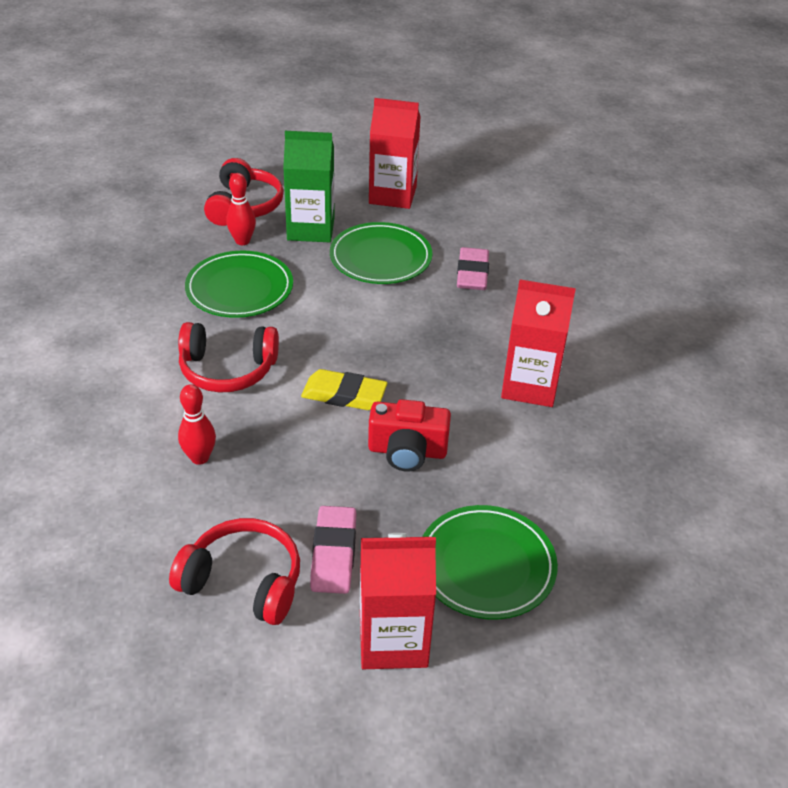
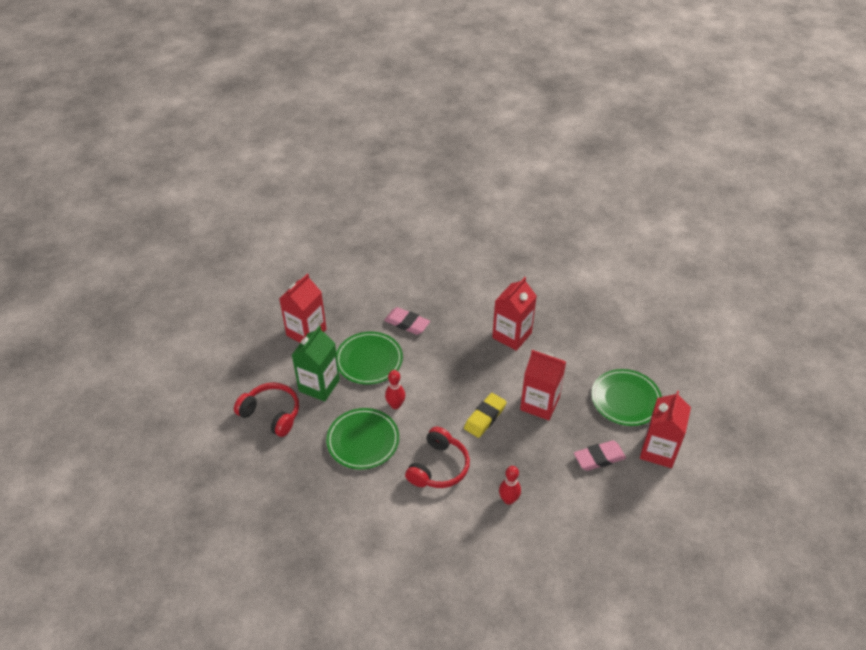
camera: 65 degrees left, 5 degrees up
(242, 241) = (312, 425): red bowling pin -> red bowling pin (395, 405)
(243, 581) = (605, 502): red headphones -> none
(334, 554) = (599, 458): pink eraser -> pink eraser turned 45 degrees counterclockwise
(407, 451) = (539, 404): red camera -> red carton

